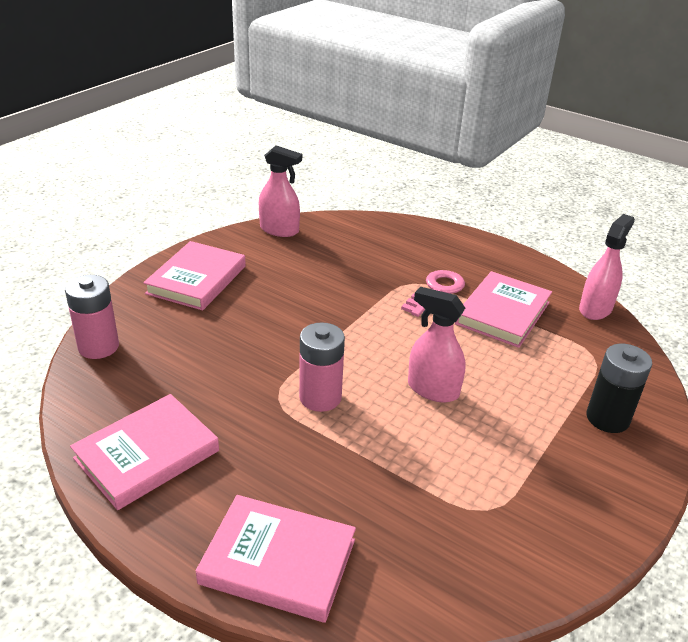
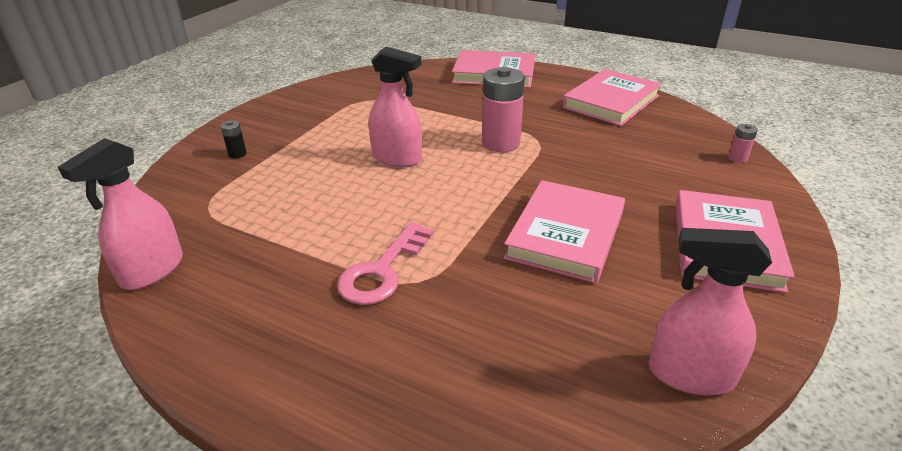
camera: 175 degrees right, 0 degrees up
(98, 347) = (737, 158): pink battery -> pink battery, size x0.45
(503, 313) = (294, 247): pink book -> pink book (565, 235)
(607, 418) = (237, 154): black battery -> black battery, size x0.45

